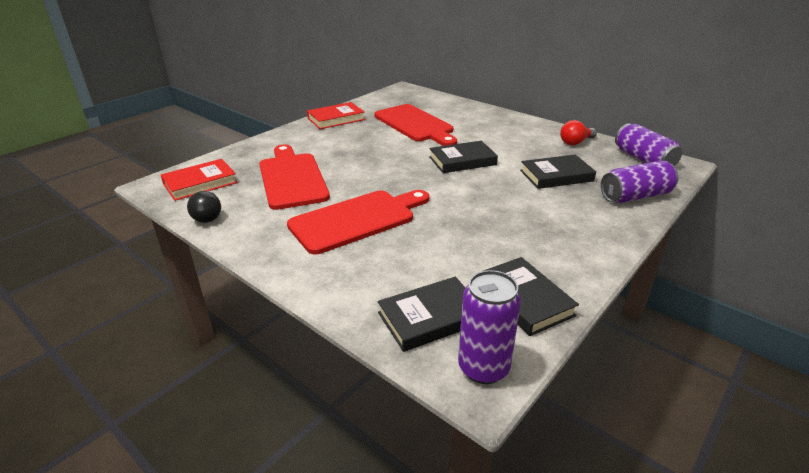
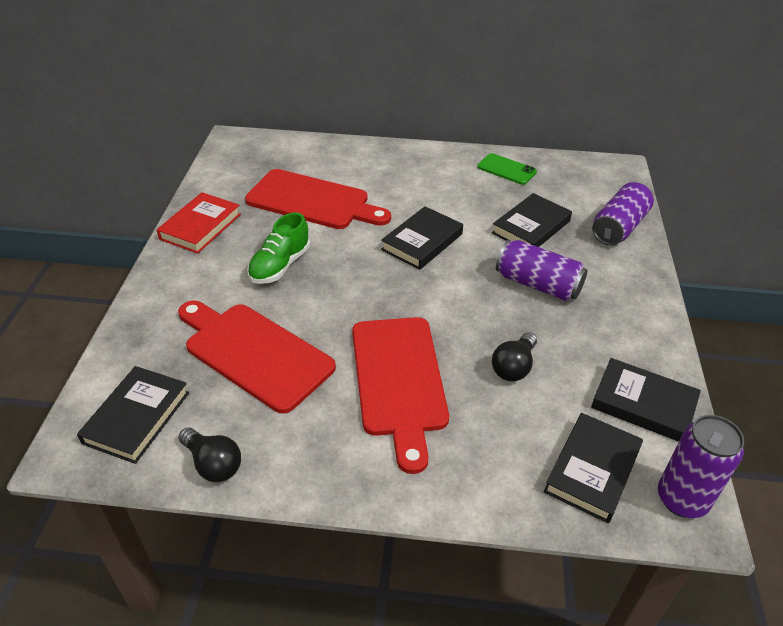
camera: 35 degrees left, 10 degrees up
(200, 183) = (137, 417): red book -> black book
(357, 146) = (280, 265): none -> green shoe
(357, 219) = (399, 381): red cutting board -> red cutting board turned 150 degrees clockwise
(445, 241) = (513, 367): none -> black light bulb
(575, 142) = (506, 169): red light bulb -> green phone
(643, 159) = (585, 172): purple can -> purple can (538, 284)

